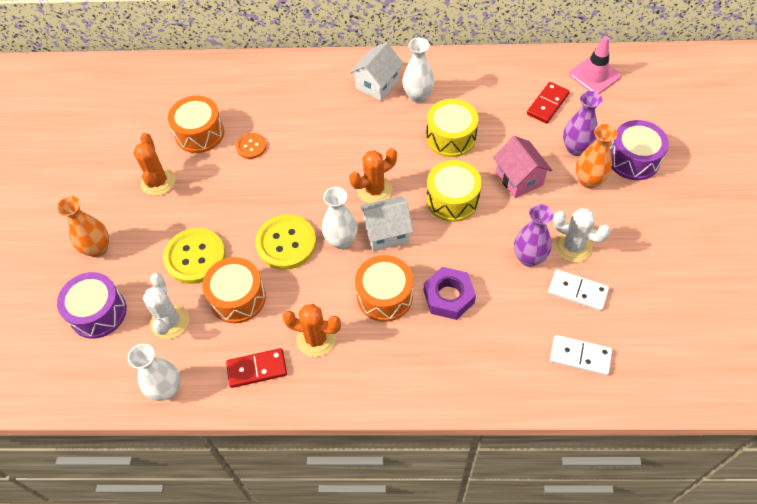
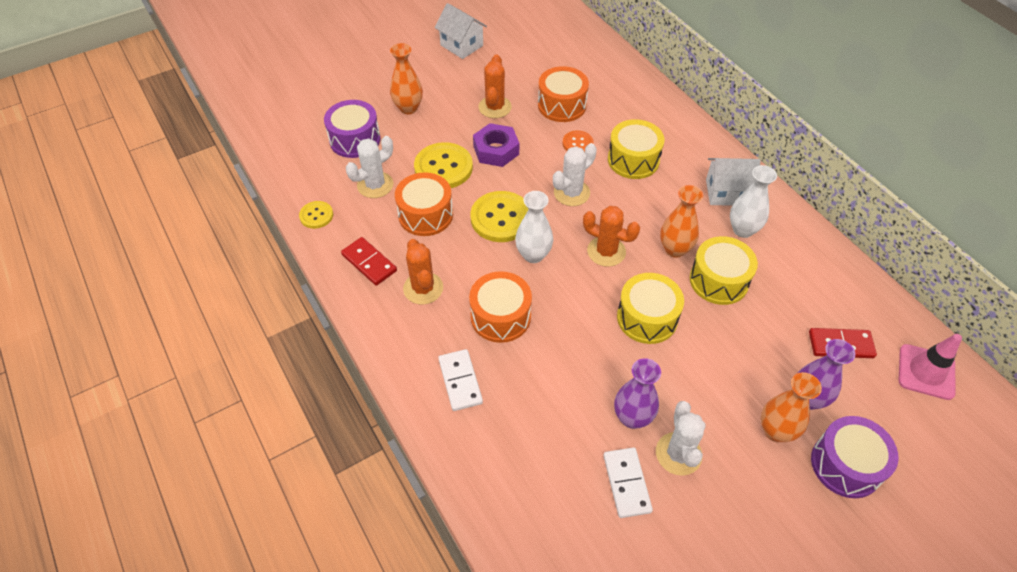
camera: 55 degrees right, 5 degrees down
(158, 182) = (495, 107): orange cactus -> orange cactus turned 45 degrees counterclockwise
(166, 389) = (316, 215): white vase -> yellow button
(299, 120) = (633, 160): none -> yellow drum
(299, 180) = (571, 193): none -> white cactus
(386, 232) = (568, 284): white house -> white house (461, 45)
(404, 146) = (675, 249): none -> orange vase
(448, 297) = (536, 368): purple nut -> purple nut (496, 150)
(519, 179) = (721, 363): pink house -> none
(580, 356) = (550, 521): white domino -> white domino (460, 381)

